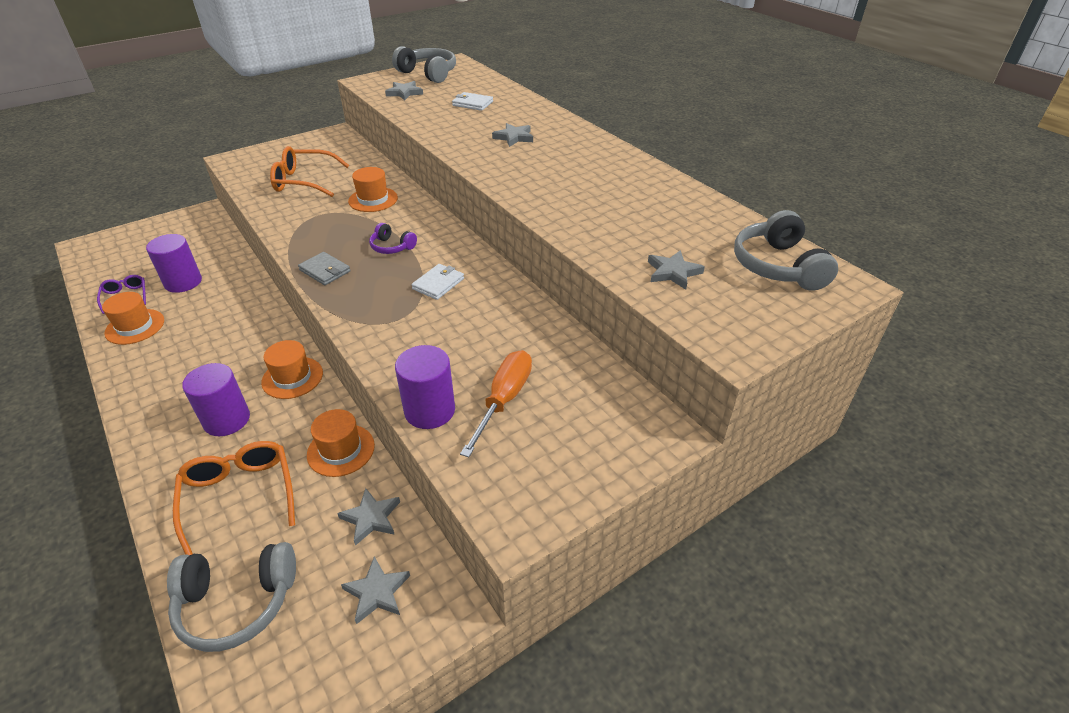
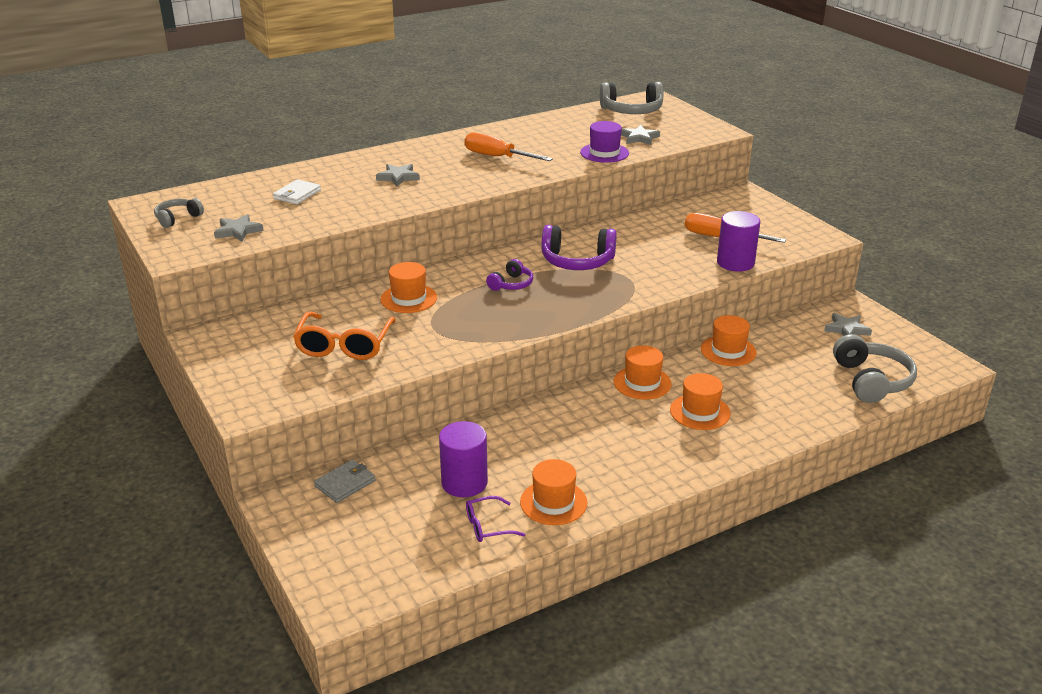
camera: 85 degrees left, 10 degrees down
(227, 420) = (700, 412): purple cylinder -> orange hat
(239, 496) = (782, 393): orange glasses -> none
(325, 271) = (549, 316): grey wallet -> grey wallet (345, 483)
(371, 518) = (790, 334): grey star -> none
(428, 74) = (177, 218): grey headphones -> grey headphones, size x0.56
(438, 284) = (577, 261): white wallet -> purple headphones
(576, 180) = (497, 157): none -> orange screwdriver
(609, 246) = (604, 153): none -> purple hat

